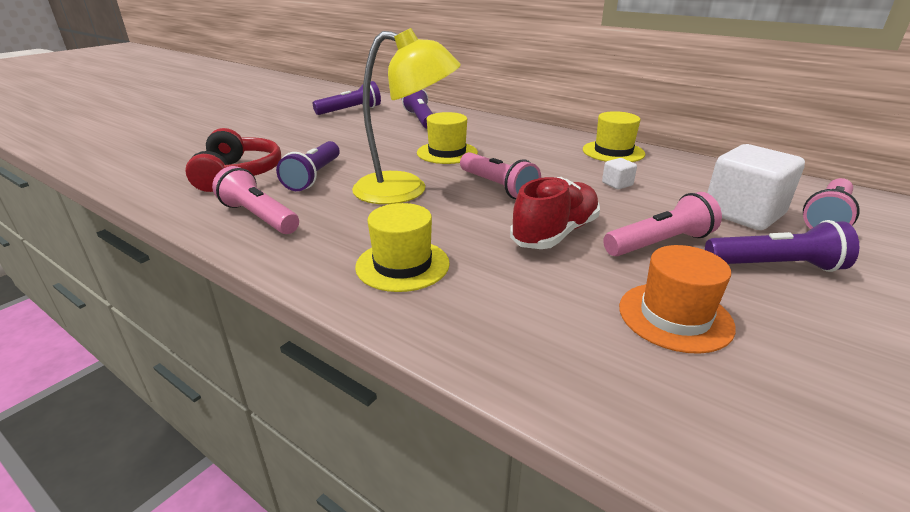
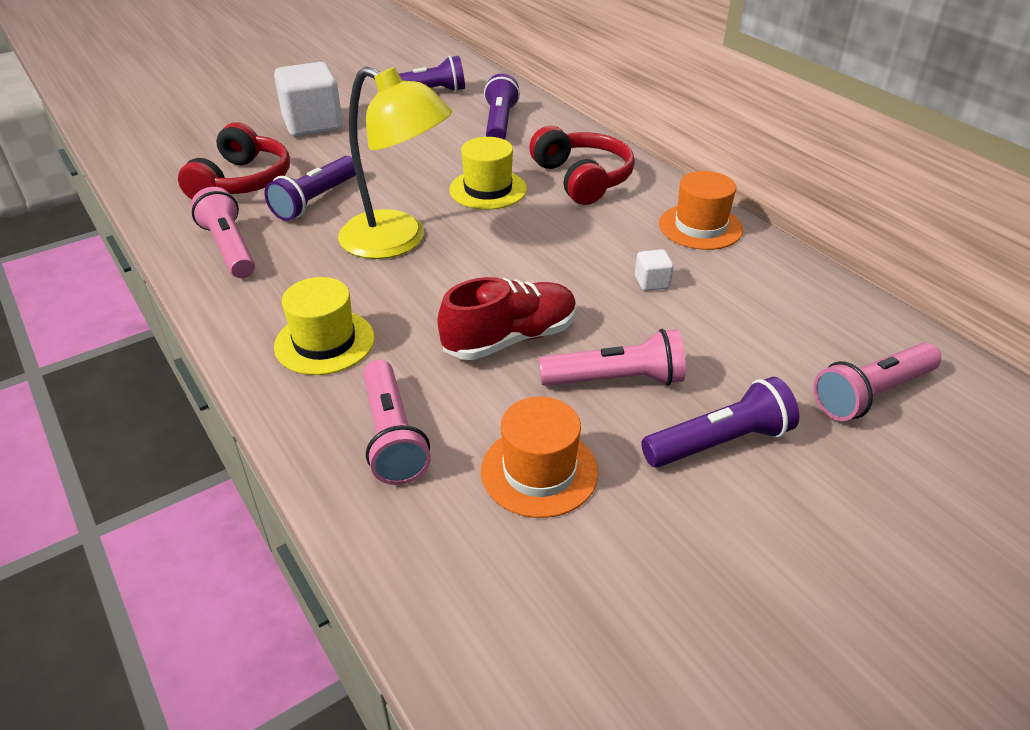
camera: 20 degrees right, 10 degrees up
(497, 187) = (503, 257): pink flashlight -> pink flashlight (392, 436)
(508, 139) = (582, 179): none -> red headphones
(613, 152) = (700, 227): yellow hat -> orange hat
(743, 214) = (765, 362): white cube -> white cube (313, 124)
(775, 266) = (719, 442): purple flashlight -> purple flashlight turned 45 degrees counterclockwise

